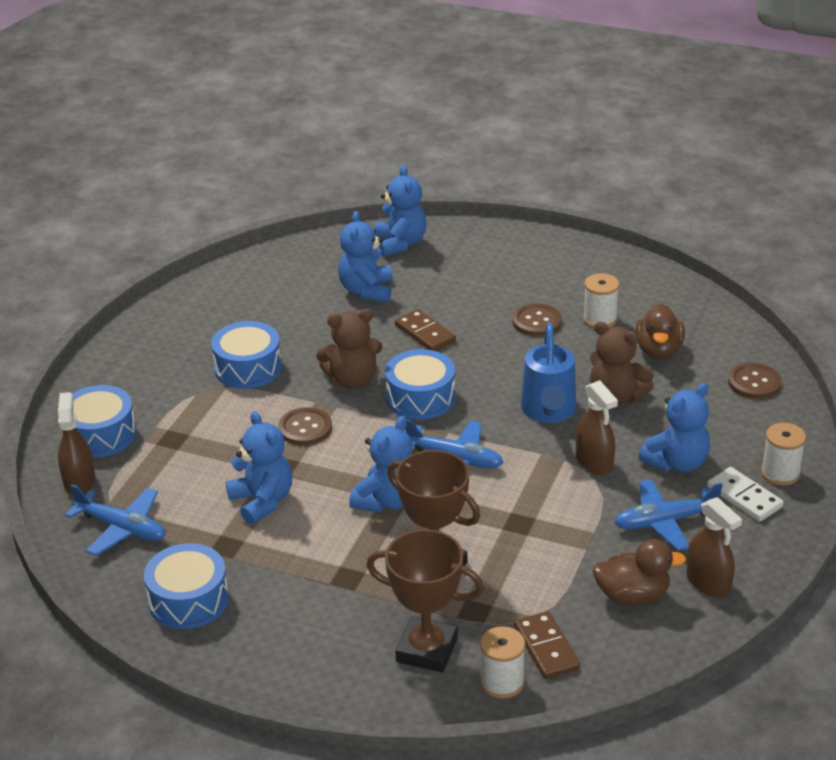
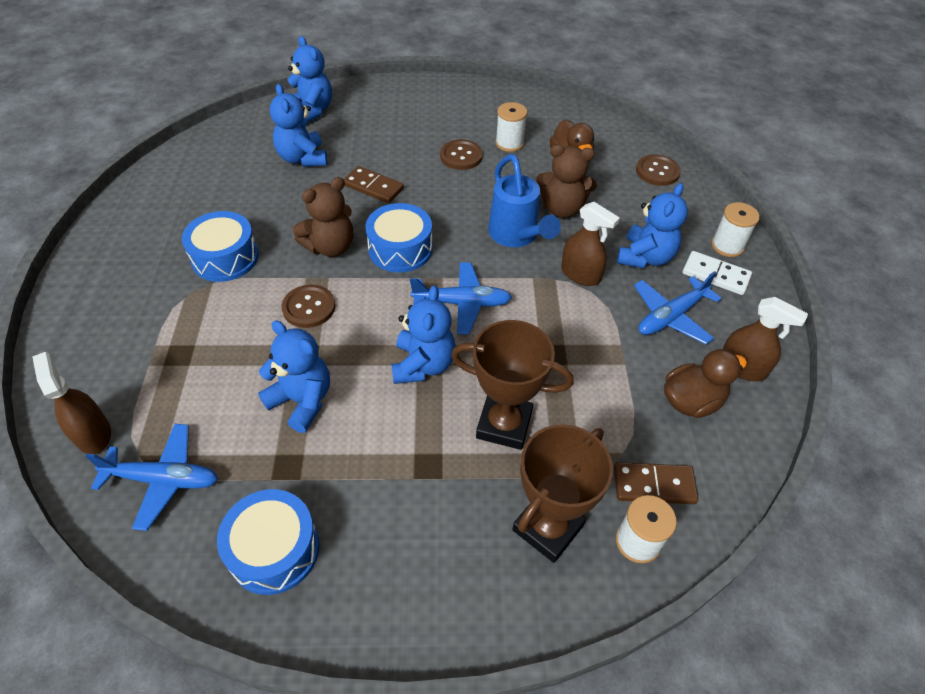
camera: 25 degrees left, 15 degrees up
(100, 434) = (98, 370): blue drum -> none
(427, 650) = (548, 527): brown trophy -> brown trophy turned 45 degrees counterclockwise
(546, 648) = (654, 485): brown domino -> brown domino turned 45 degrees counterclockwise

